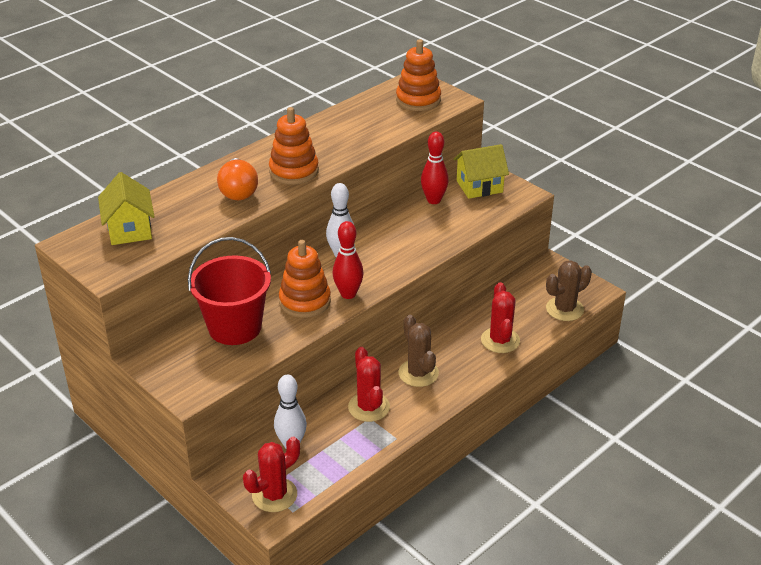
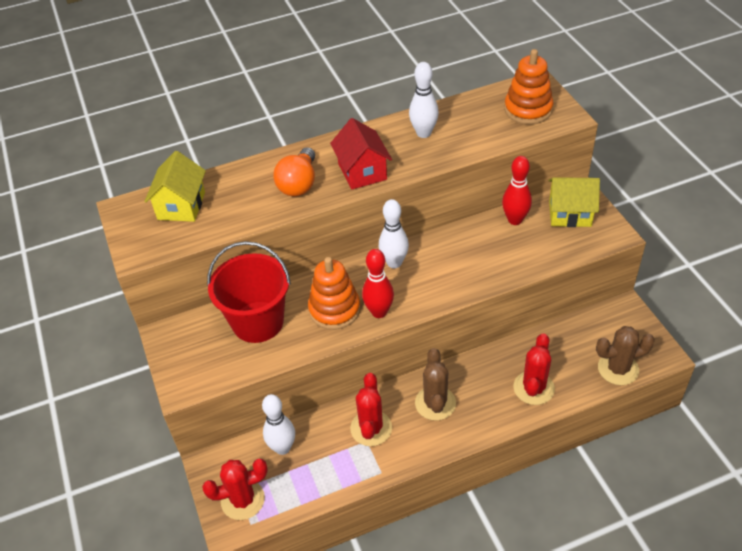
camera: 25 degrees right, 10 degrees up
(294, 171) = (362, 171): orange stacking toy -> red house
(334, 133) = (423, 133): none -> white bowling pin

